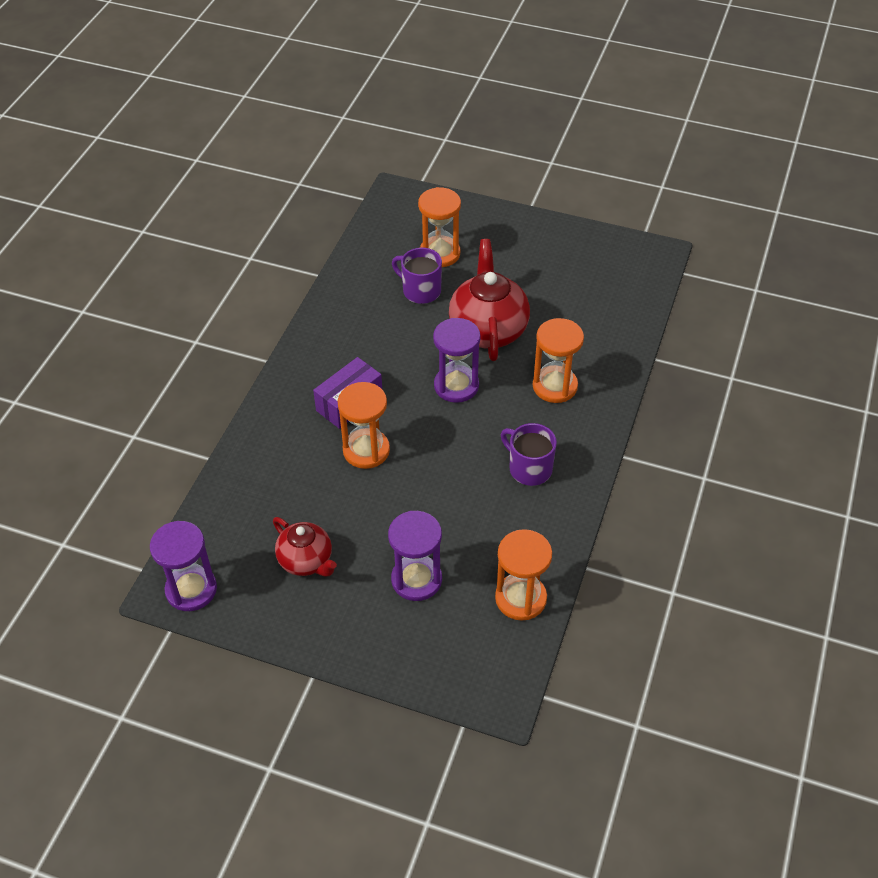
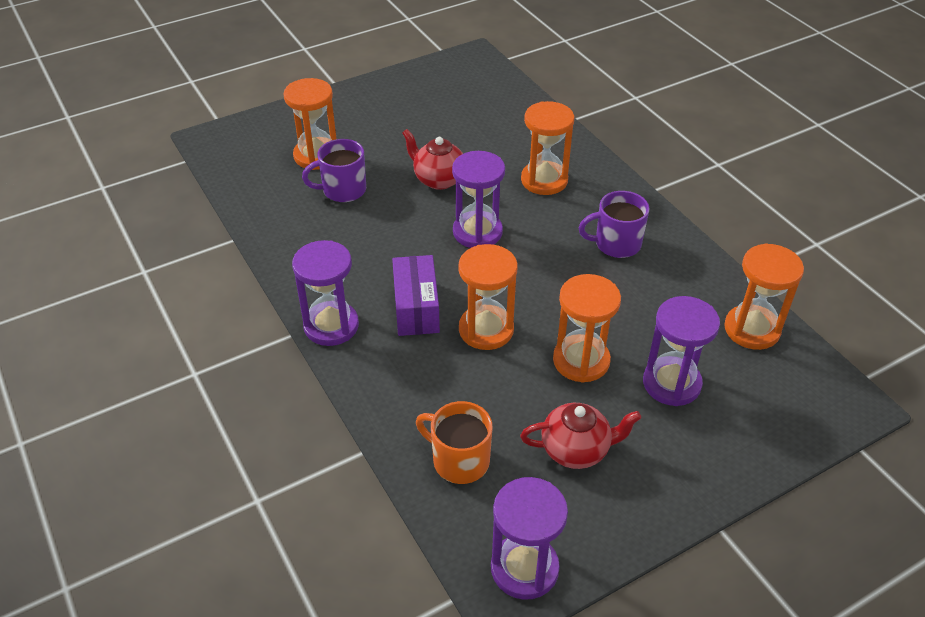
camera: 50 degrees left, 5 degrees down
(243, 507) = (459, 460): none -> orange mug
(291, 373) = (331, 326): none -> purple hourglass
(388, 517) = (581, 361): none -> orange hourglass
(488, 330) = (438, 179): red teapot -> red teapot, size x0.60

